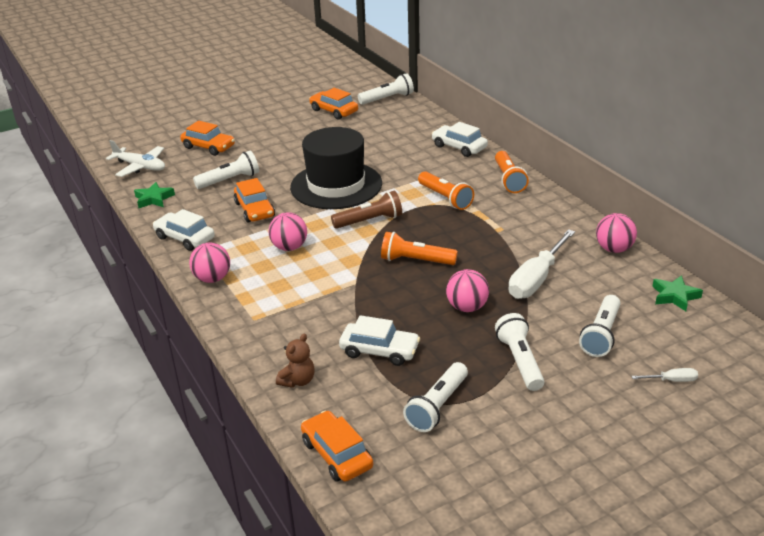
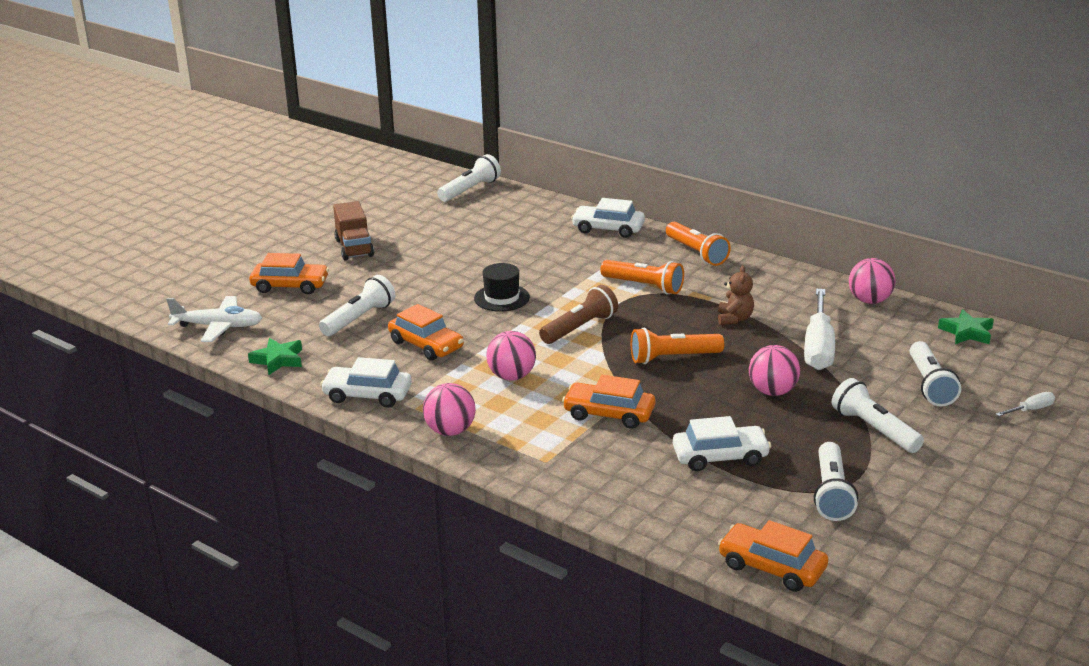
camera: 25 degrees left, 5 degrees down
(273, 127) = (354, 248): none -> brown truck
(298, 381) = (659, 509): brown teddy bear -> brown teddy bear (734, 319)
(334, 111) = (415, 215): orange car -> orange car (609, 414)
(336, 185) = (501, 298): black hat -> black hat, size x0.47

